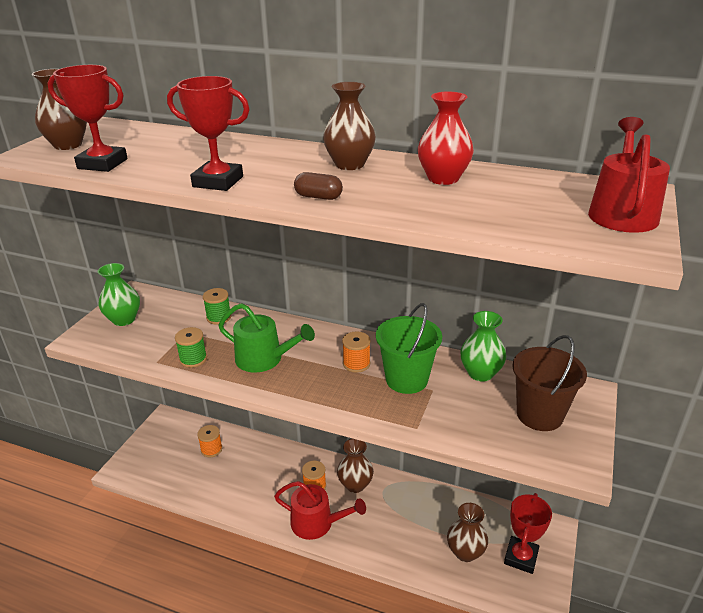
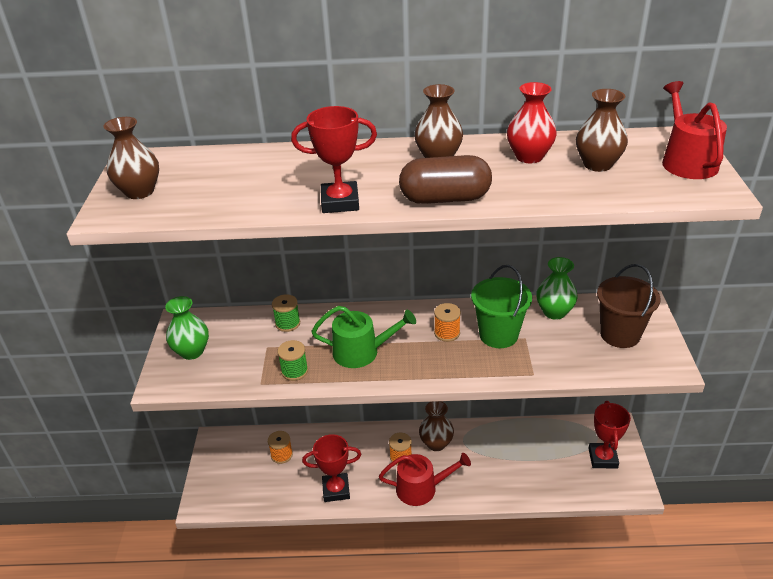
camera: 20 degrees left, 5 degrees up
(102, 164) = (204, 206): red trophy -> red trophy (336, 490)
(318, 197) = (445, 199): brown capsule -> brown capsule, size x2.02
(465, 552) = (558, 469): brown vase -> brown vase (597, 164)

